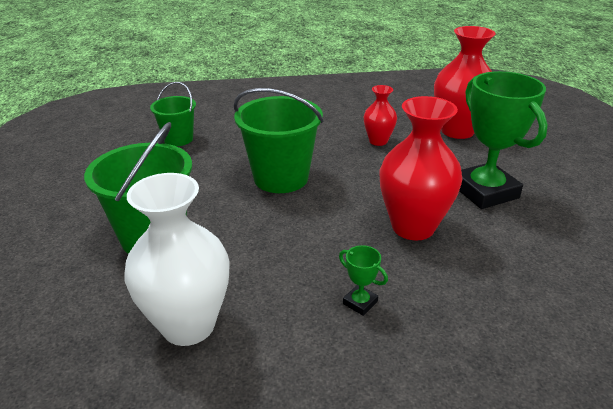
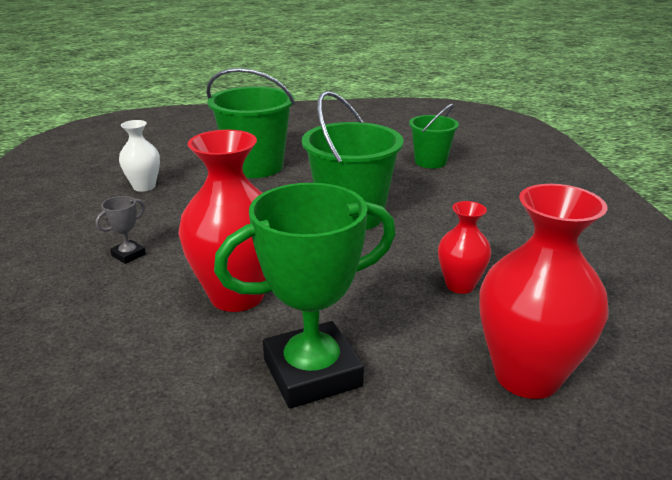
camera: 90 degrees right, 5 degrees down
(188, 325) = (144, 187): white vase -> white vase, size x0.54
(360, 303) = (128, 255): green trophy -> grey trophy

